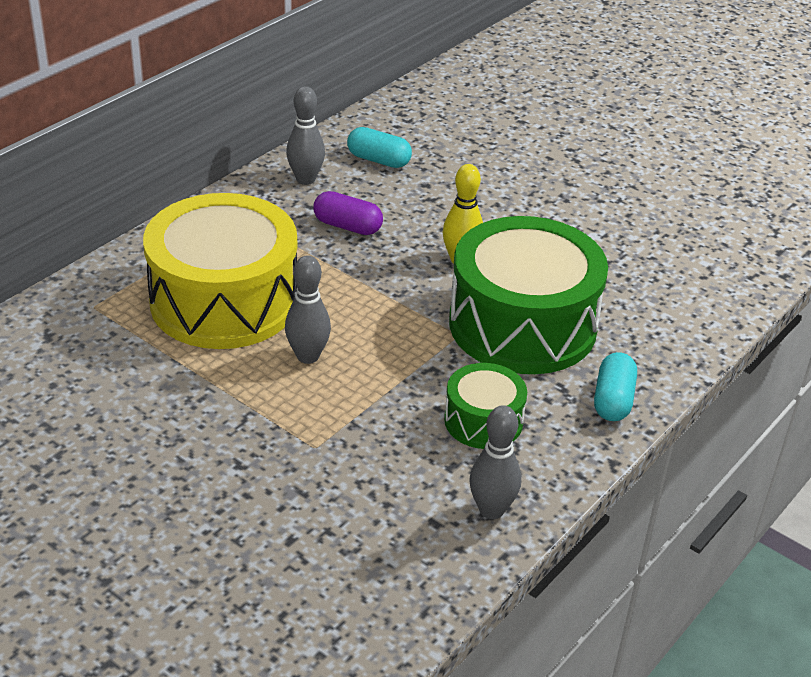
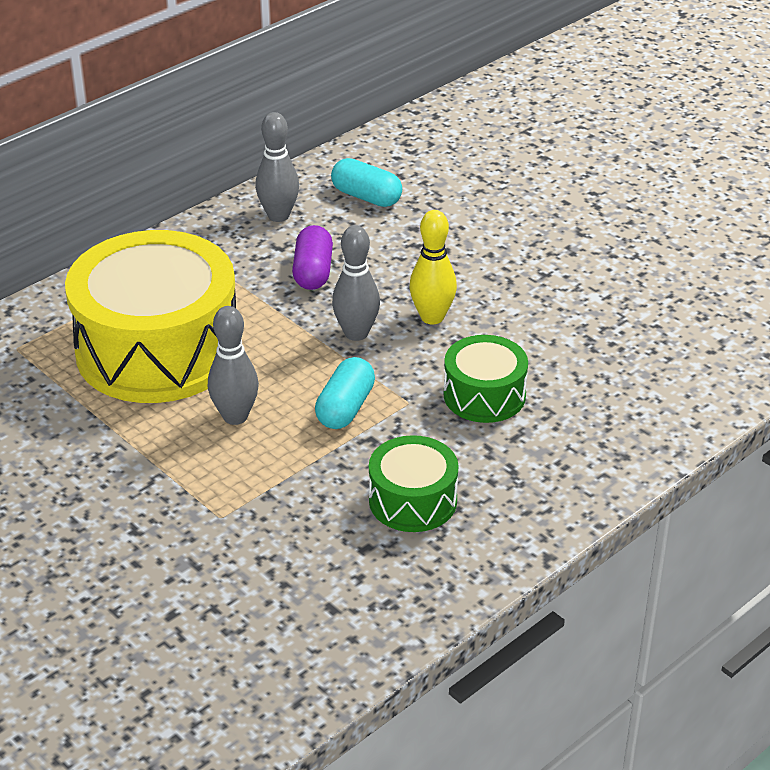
camera: 10 degrees right, 0 degrees up
(347, 226) = (313, 272): purple capsule -> purple capsule turned 60 degrees clockwise
(491, 510) = (397, 599): grey bowling pin -> grey bowling pin (356, 333)
(522, 325) = (484, 395): green drum -> green drum, size x0.49
(613, 400) = (566, 487): turquoise capsule -> turquoise capsule (345, 408)

